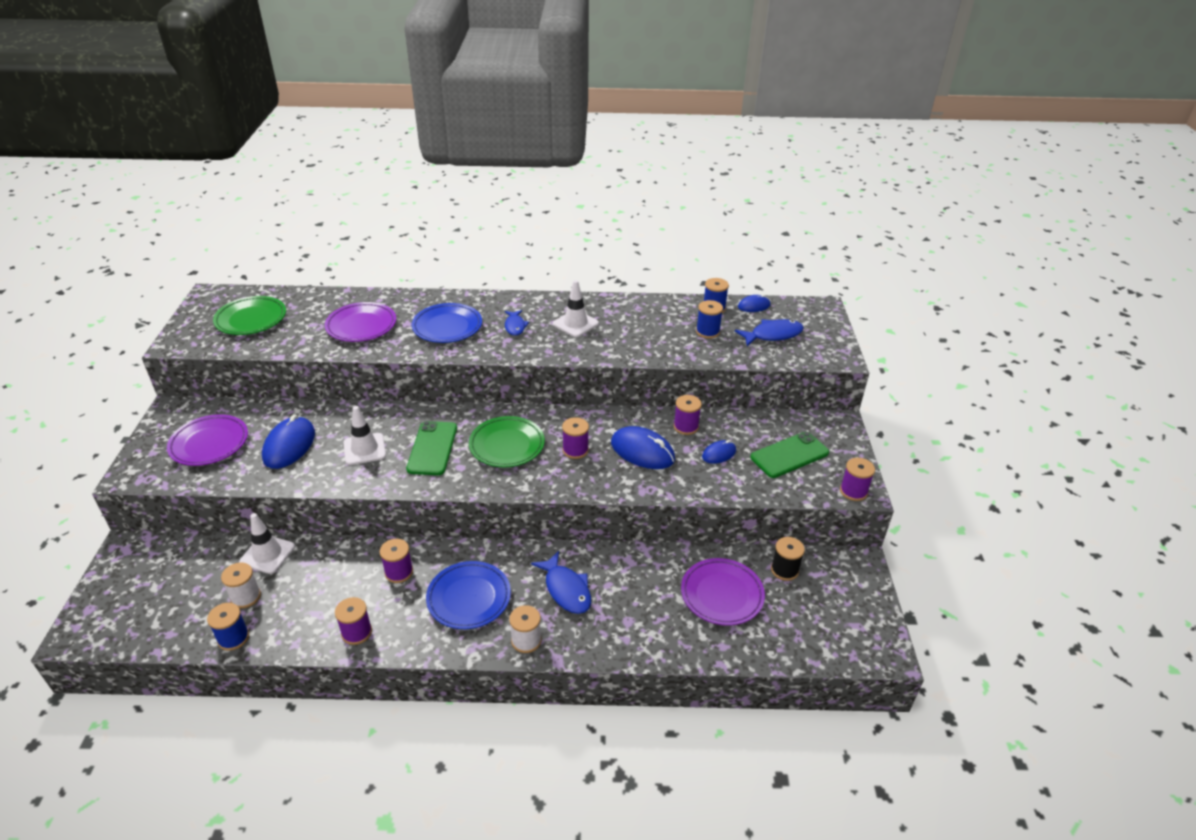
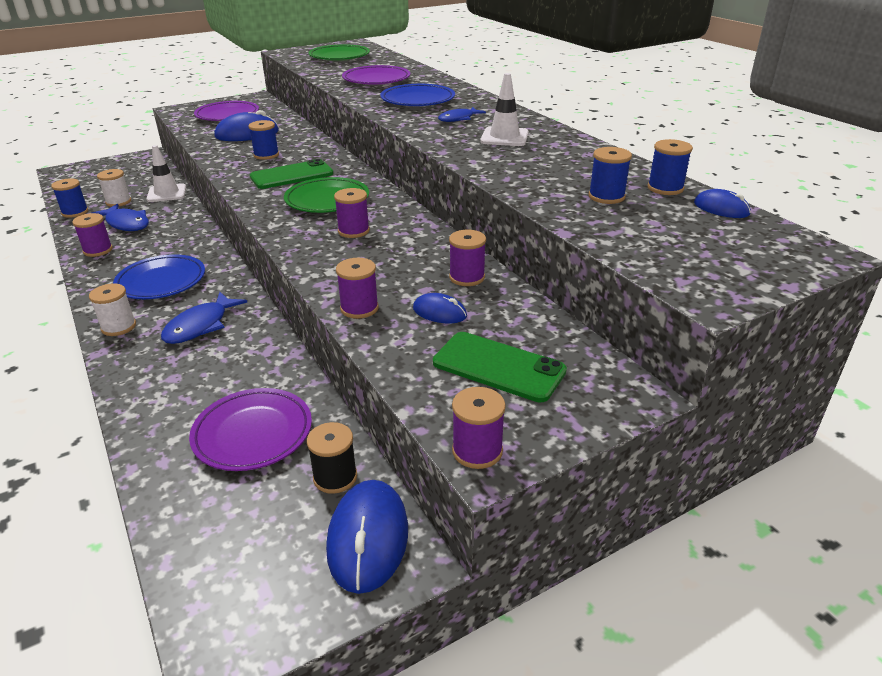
camera: 60 degrees right, 5 degrees down
(364, 449) = (266, 155): white traffic cone -> blue spool
(399, 572) = (176, 243): purple spool -> purple spool (359, 308)
(642, 451) = (390, 265): blue mouse -> blue mouse (368, 538)
(773, 335) = (675, 235): blue fish -> blue fish (126, 223)

